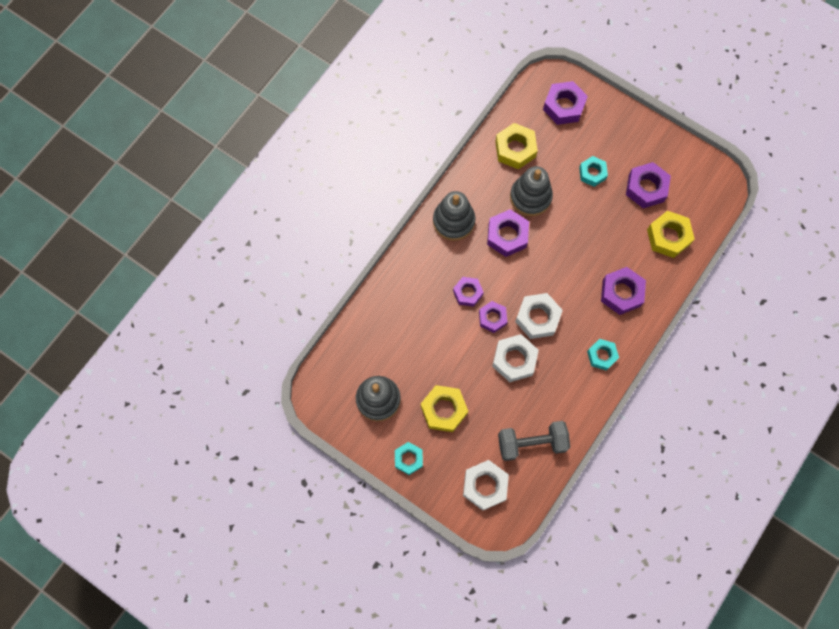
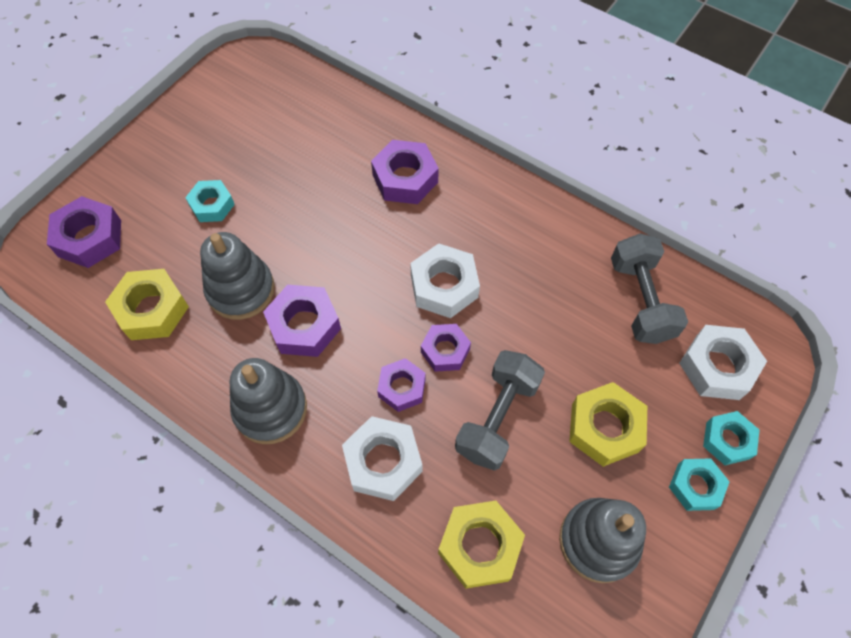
camera: 90 degrees left, 10 degrees down
(449, 347) = (497, 418): none -> grey dumbbell
(514, 360) = (513, 320): white nut -> white nut (383, 461)
(602, 355) = (499, 206): turquoise nut -> turquoise nut (727, 440)
(646, 188) = (246, 141): purple nut -> none
(668, 237) = (323, 121): yellow nut -> yellow nut (479, 546)

